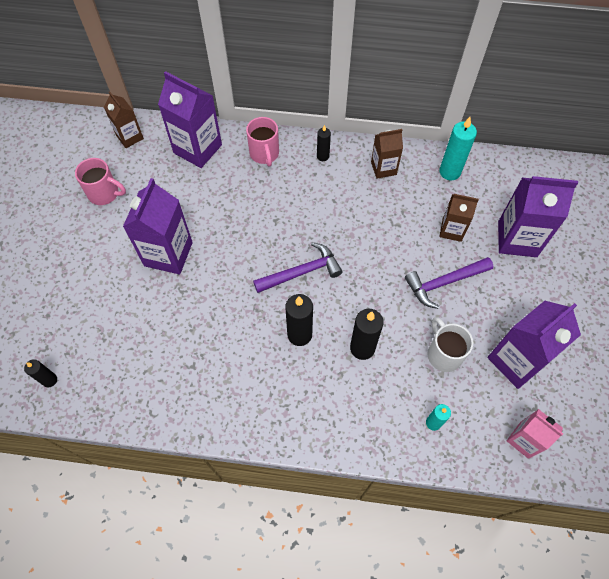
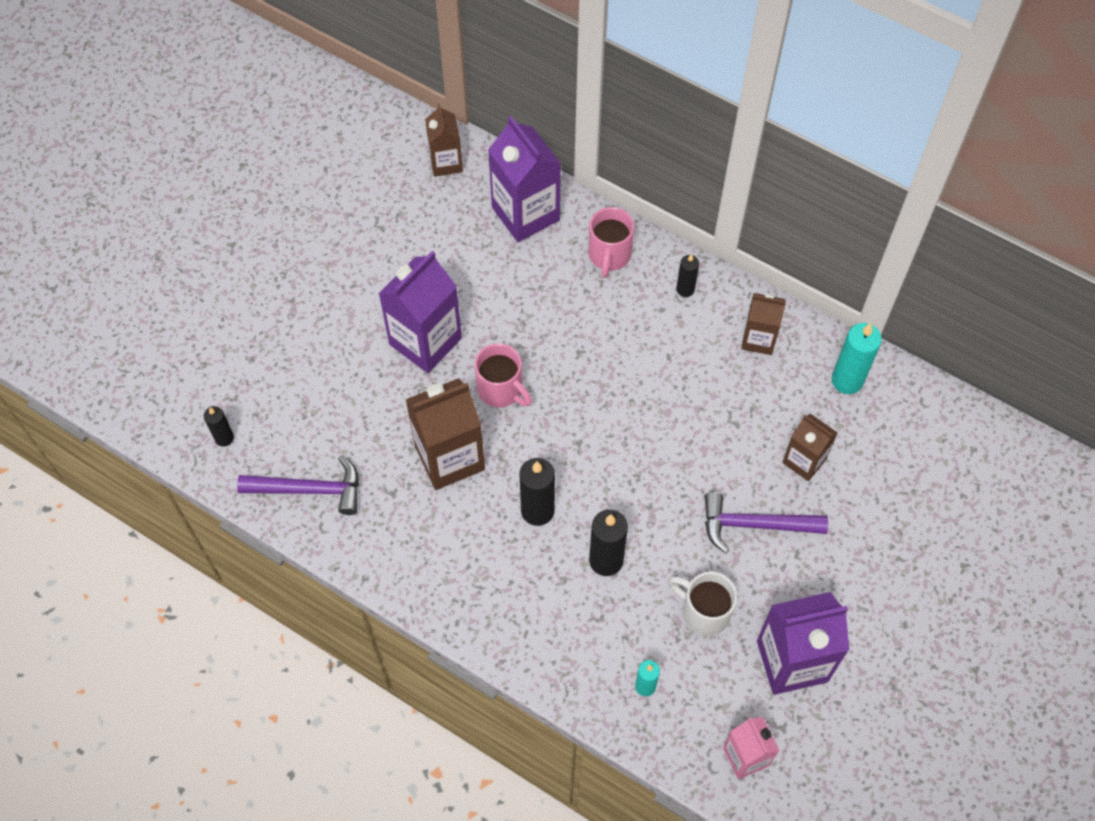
camera: 25 degrees right, 0 degrees up
(104, 193) = (382, 229): pink mug -> pink mug (501, 390)
(222, 324) = (449, 457): none -> brown carton
(302, 272) = (579, 434): purple hammer -> purple hammer (310, 490)
(443, 354) = (704, 612): white mug -> white mug turned 60 degrees counterclockwise
(517, 239) = (886, 509): purple carton -> none

